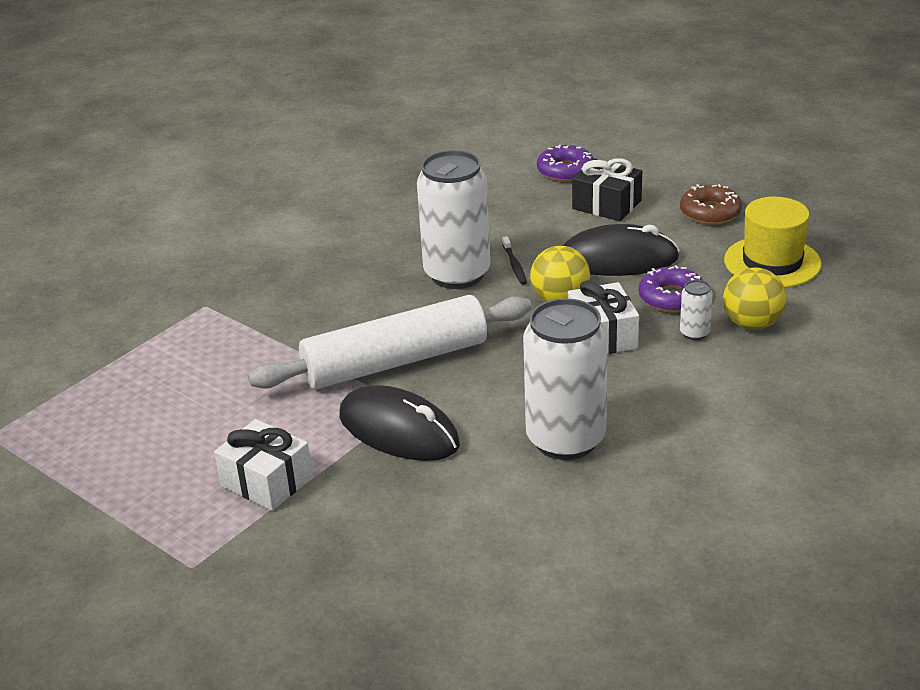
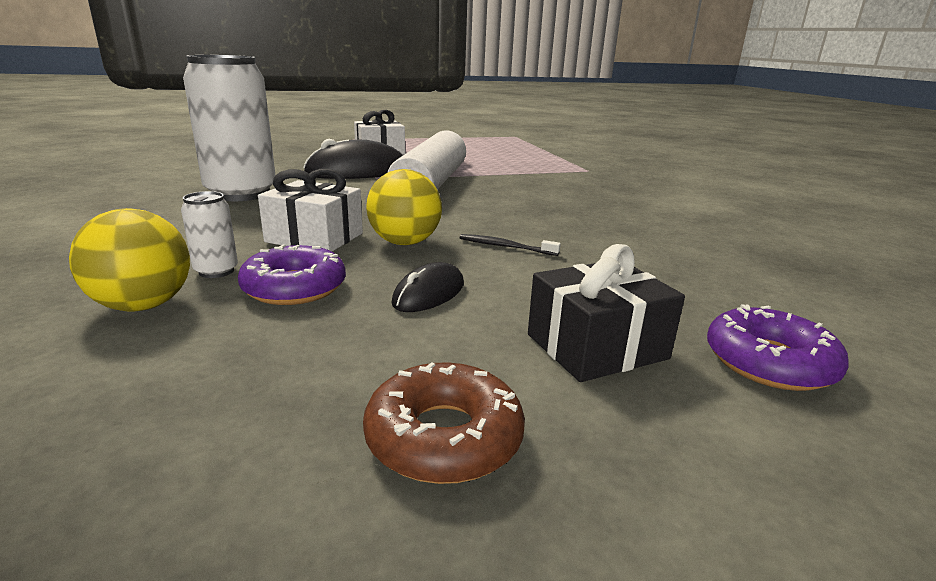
camera: 120 degrees right, 10 degrees down
(457, 274) = (525, 225): white can -> none
(618, 259) = (429, 293): black mouse -> black mouse, size x0.51
(772, 262) = (189, 403): yellow hat -> none

